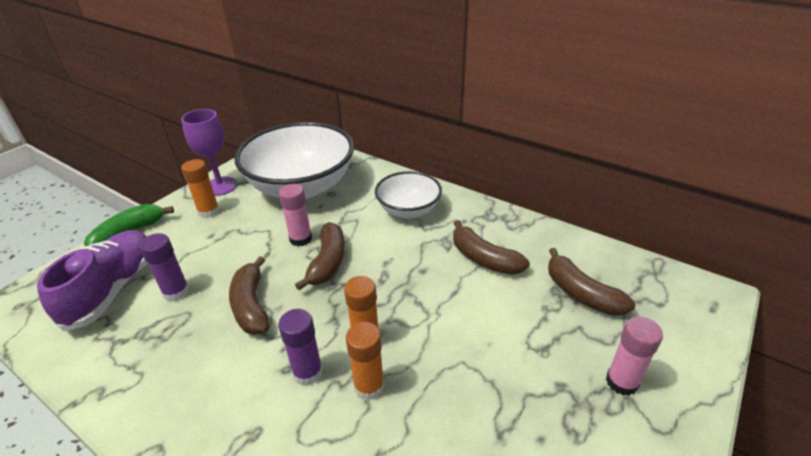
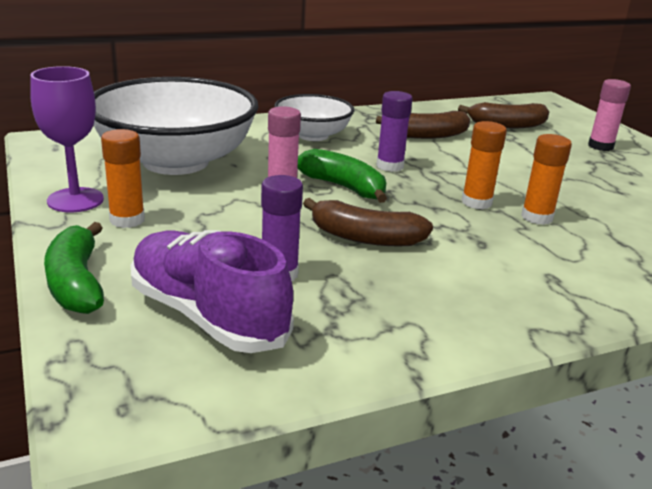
camera: 60 degrees left, 10 degrees down
(307, 372) = (496, 236): purple glue stick -> purple glue stick (390, 166)
(328, 262) = (344, 187): brown banana -> green banana

